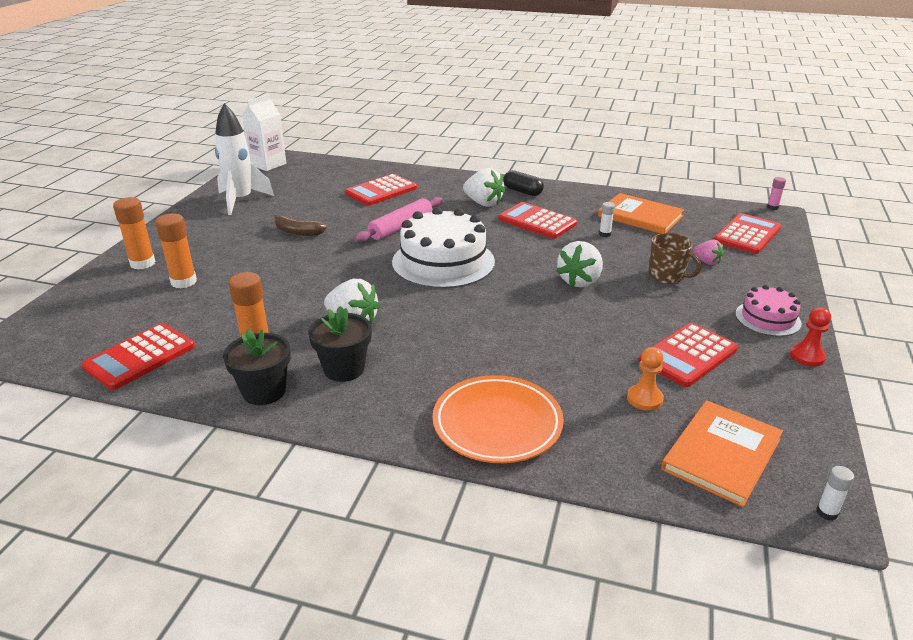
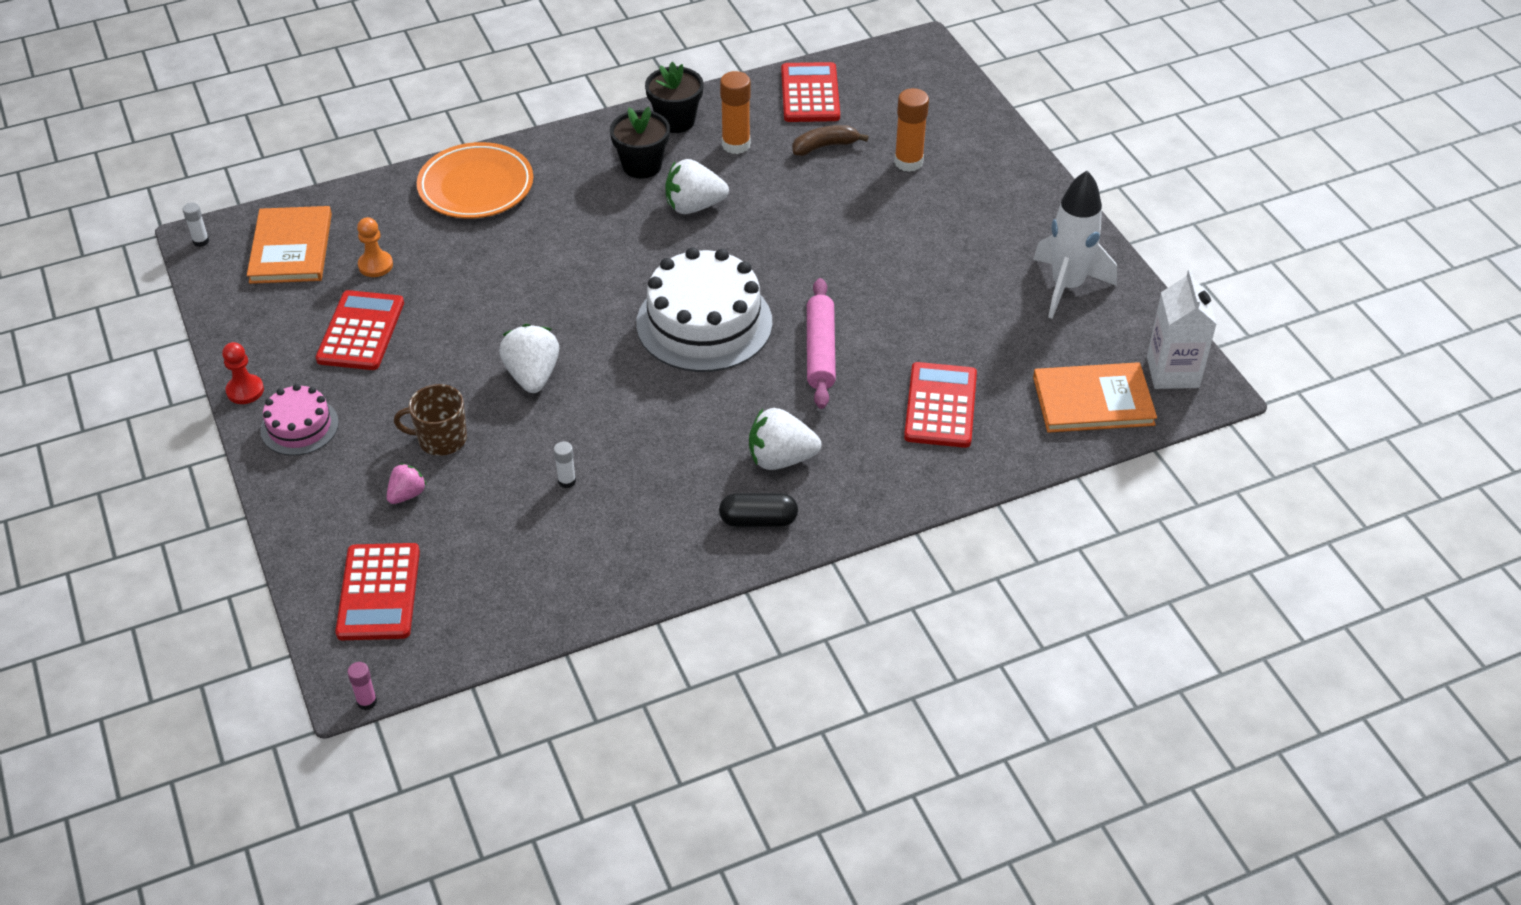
camera: 140 degrees right, 15 degrees up
(142, 263) = (985, 158): orange glue stick -> none
(298, 232) = (916, 277): brown banana -> brown banana (825, 146)
(537, 221) = (673, 459): red calculator -> none
(640, 216) = (548, 554): orange book -> orange book (1093, 401)
(707, 262) = (407, 494): pink strawberry -> pink strawberry turned 120 degrees clockwise

